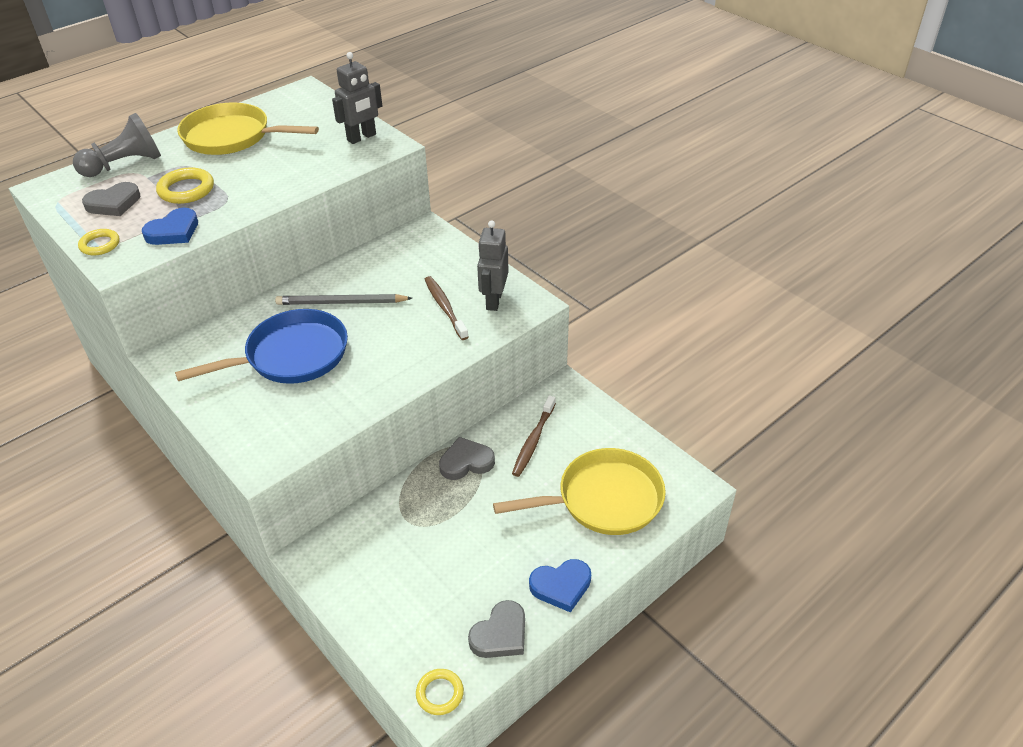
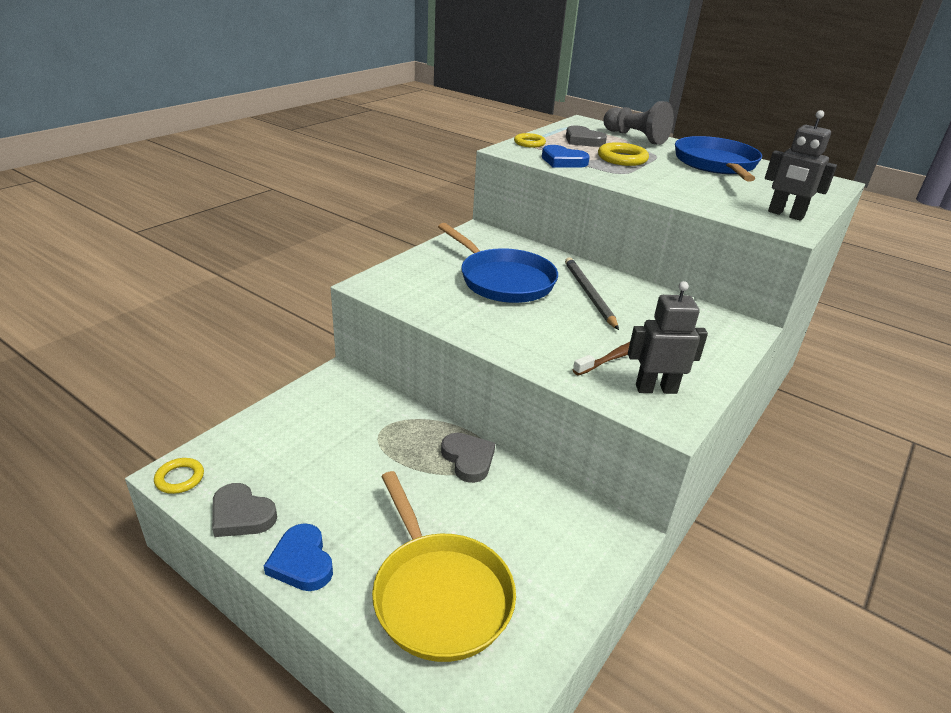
camera: 75 degrees right, 10 degrees down
(232, 137) = (716, 164): yellow pan -> blue pan
(533, 441) = (517, 513): brown toothbrush -> none

